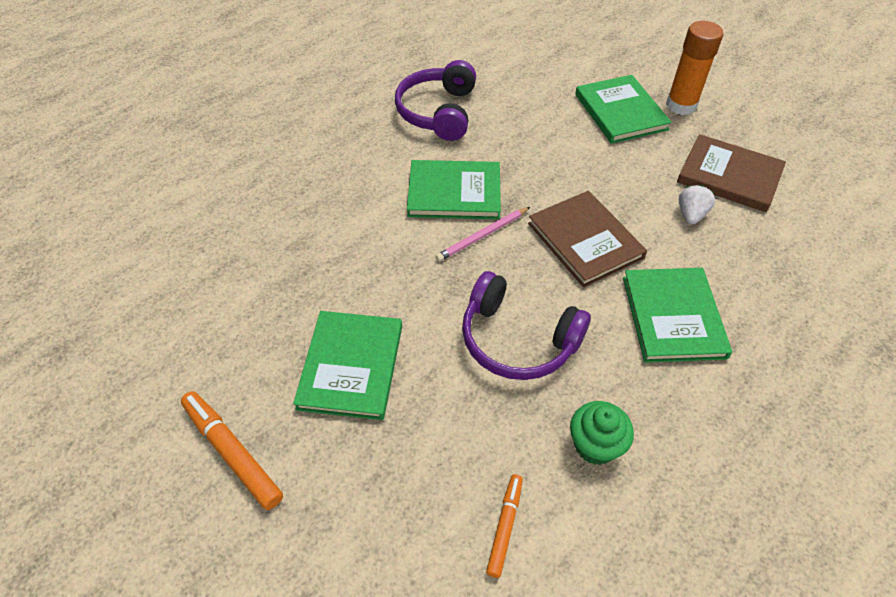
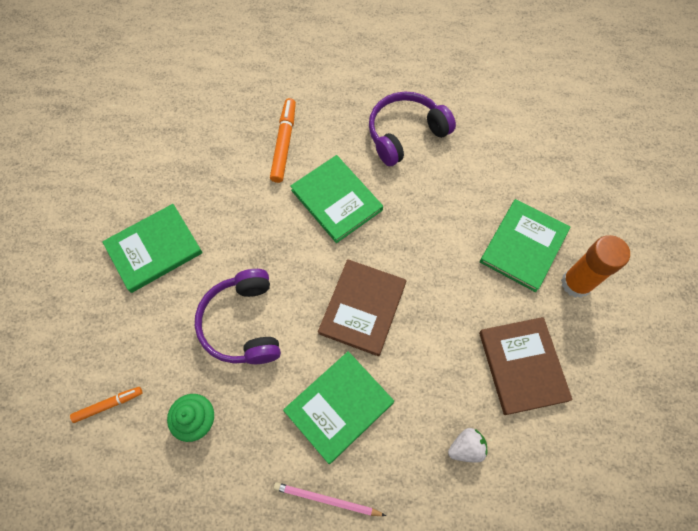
camera: 50 degrees right, 15 degrees up
(232, 452) = (60, 237): orange marker -> orange marker (284, 143)
(482, 236) = (312, 244): pink pencil -> pink pencil (326, 500)
(691, 215) = (452, 362): white strawberry -> white strawberry (466, 447)

